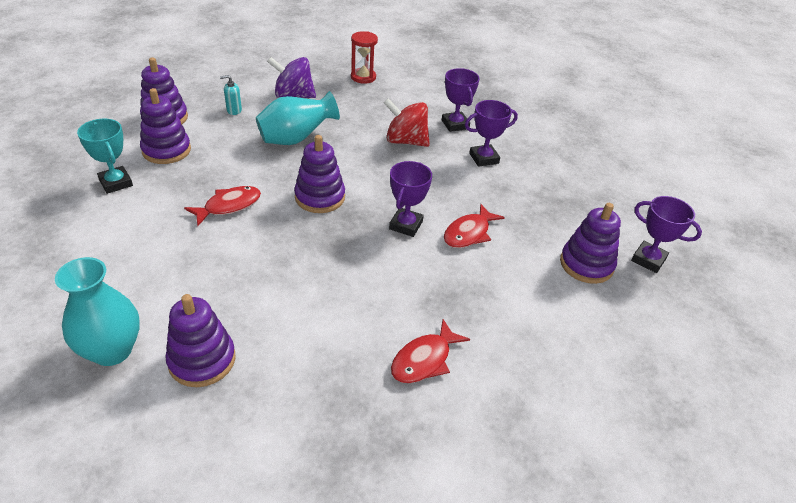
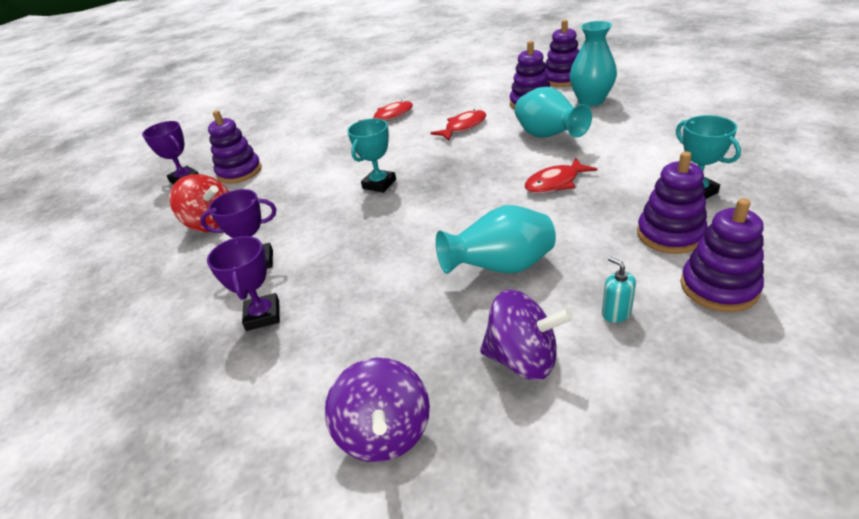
camera: 165 degrees left, 5 degrees down
(208, 275) = (548, 137): none -> turquoise vase
(234, 110) = (616, 313): turquoise soap dispenser -> turquoise soap dispenser turned 120 degrees counterclockwise
(320, 197) = (462, 199): purple stacking toy -> purple stacking toy (562, 79)
(363, 77) = (385, 433): red hourglass -> purple spinning top
(405, 141) = (348, 278): red spinning top -> red spinning top (211, 223)
(406, 225) = (379, 184): purple trophy -> turquoise trophy
(469, 233) = (323, 183): red fish -> red fish (463, 127)

